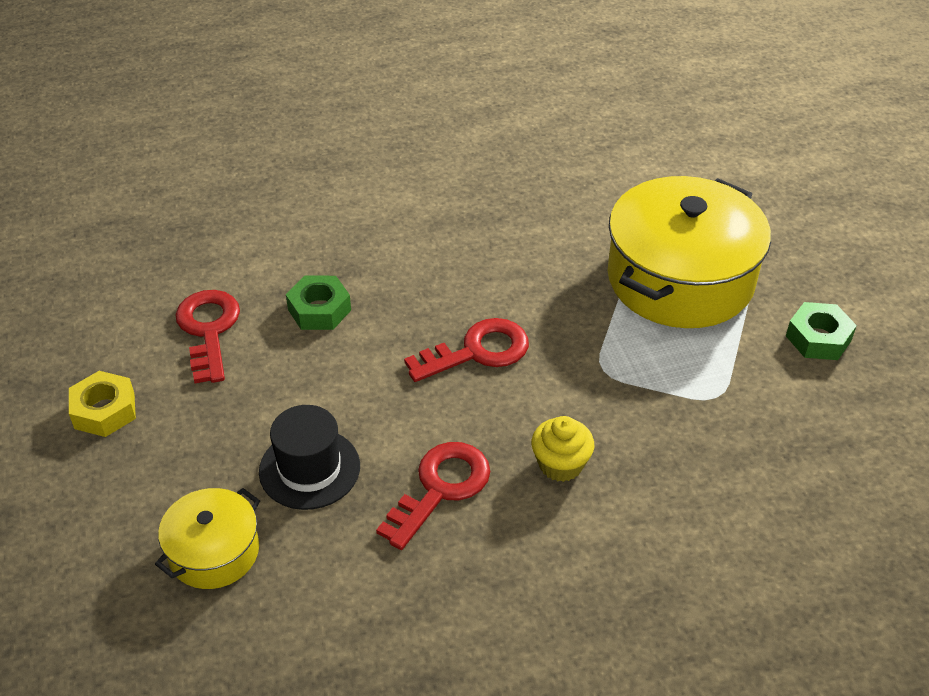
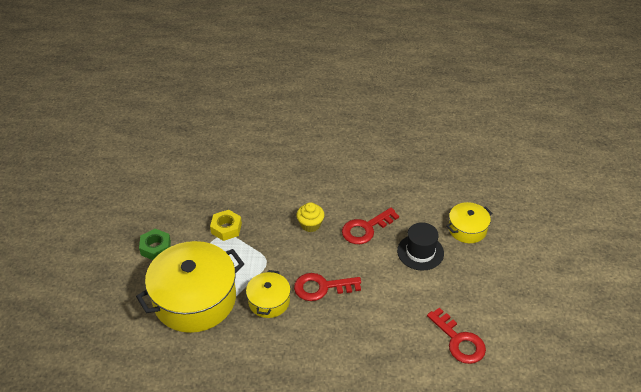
camera: 160 degrees left, 0 degrees up
(104, 411) = (516, 307): yellow nut -> yellow nut (226, 228)
(208, 330) = (459, 341): red key -> red key turned 45 degrees counterclockwise
(319, 310) = (395, 336): green nut -> none
(556, 307) = (269, 301): none -> yellow pot

